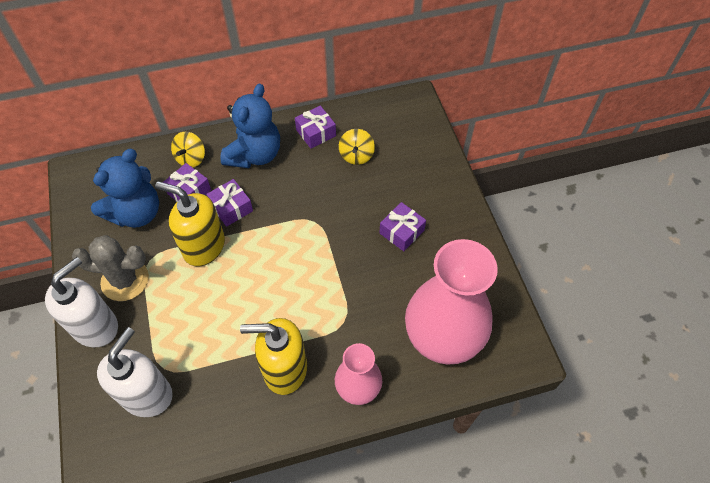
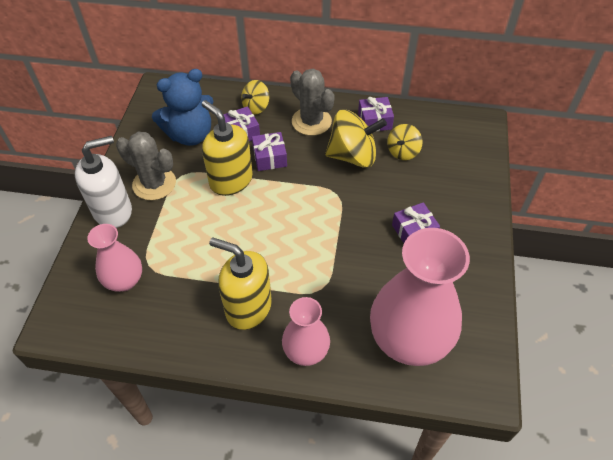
camera: 25 degrees right, 5 degrees down
(147, 394) = (124, 280): white soap dispenser -> pink vase
(255, 154) = (311, 121): blue teddy bear -> grey cactus
(312, 176) = (353, 156): none -> yellow spinning top

